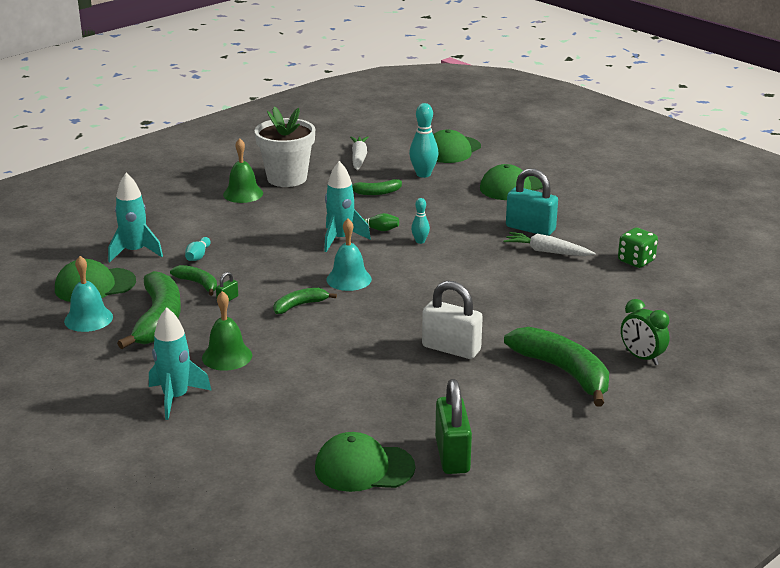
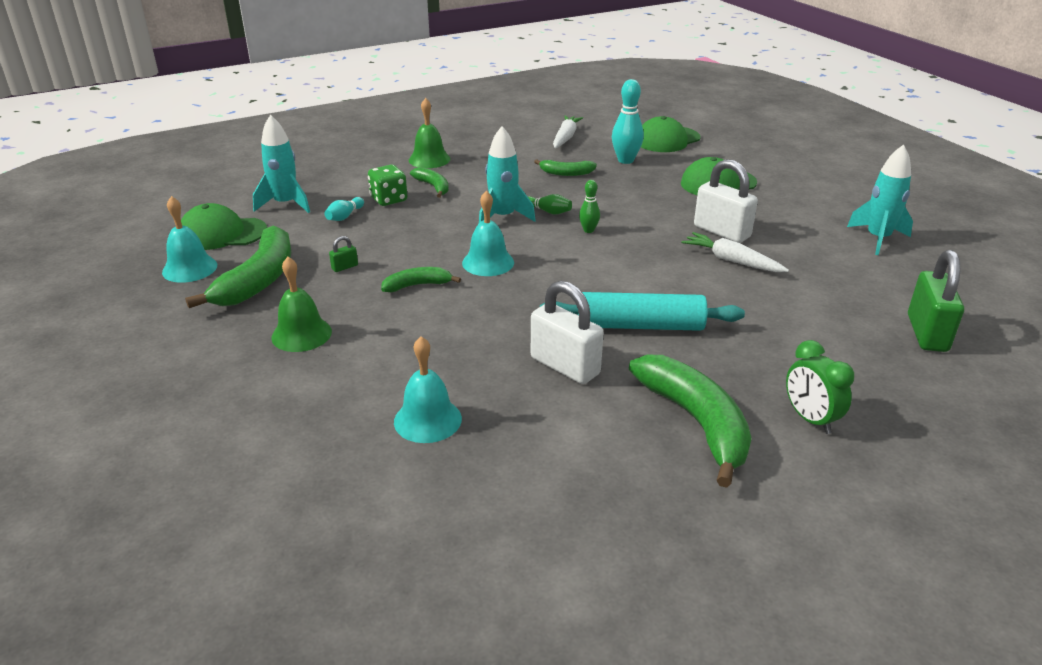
camera: 15 degrees right, 5 degrees up
(176, 398) = (212, 377): turquoise rocket -> turquoise rocket (877, 239)
(198, 284) = (325, 246): green banana -> green banana (433, 187)
(287, 178) = (482, 149): white flower pot -> none
(364, 468) = (371, 520): green cap -> none
(367, 400) = (427, 420): none -> turquoise bell
(420, 241) = (588, 230): turquoise bowling pin -> green bowling pin
(452, 455) = (495, 524): green padlock -> green padlock (927, 333)
(495, 311) = (639, 325): none -> turquoise rolling pin
(530, 228) = (721, 232): turquoise padlock -> white padlock
(636, 261) = (839, 286): green dice -> green dice (389, 199)

